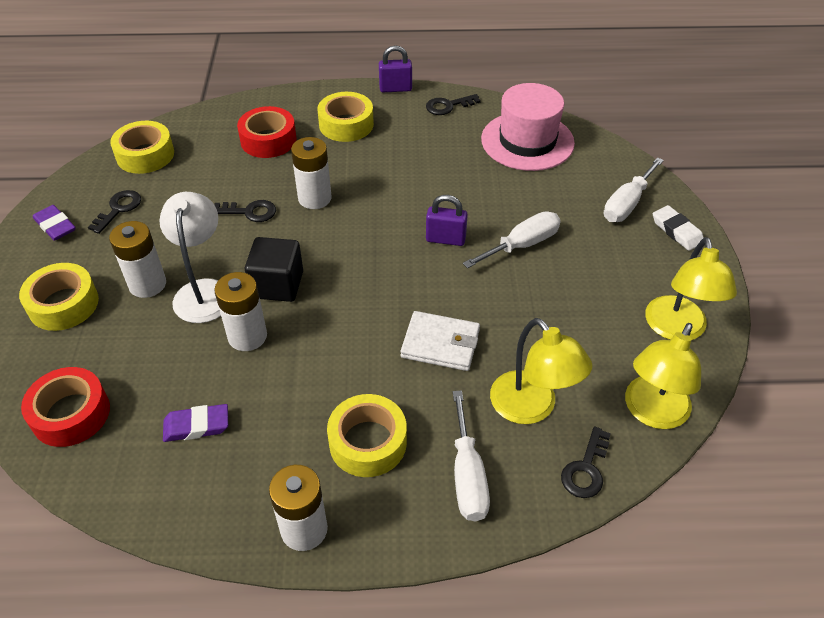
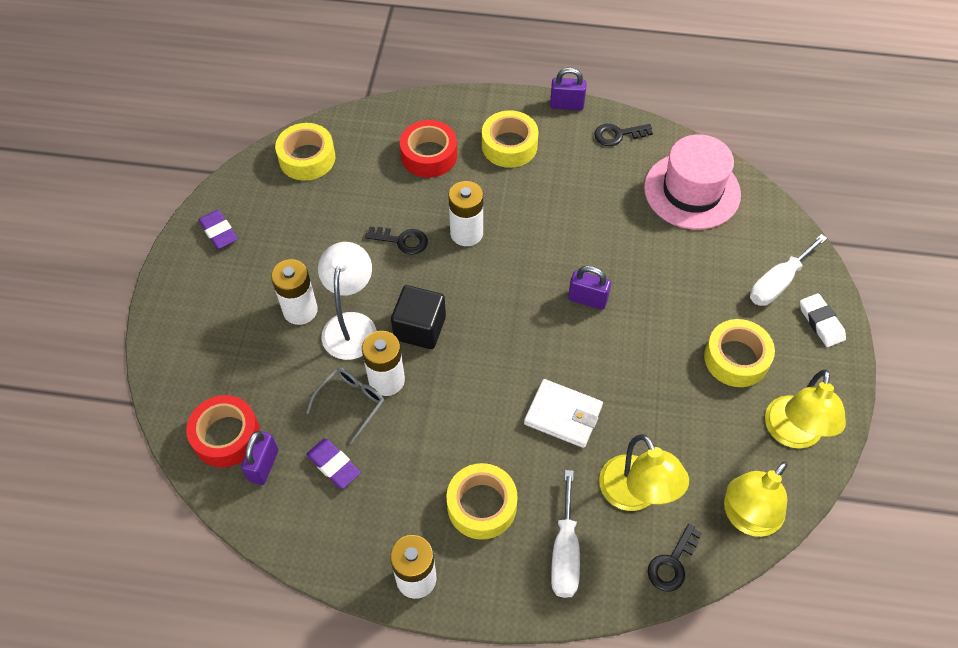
camera: 10 degrees right, 10 degrees up
(63, 304) = (223, 321): yellow tape -> yellow tape (736, 358)
(116, 437) = (263, 465): none -> purple padlock
(119, 209) = (278, 220): black key -> none
(196, 426) = (333, 465): purple eraser -> purple eraser turned 45 degrees clockwise
(210, 363) = (350, 403): none -> grey glasses
(522, 245) = (661, 317): white screwdriver -> none

